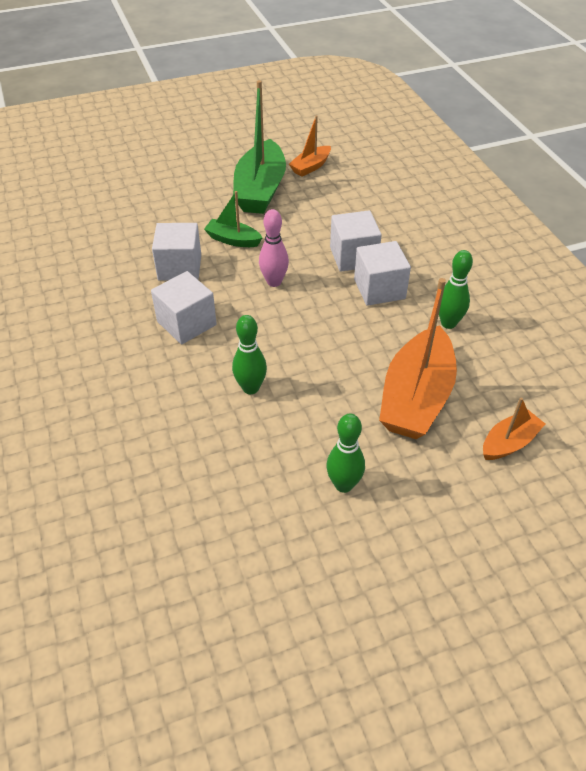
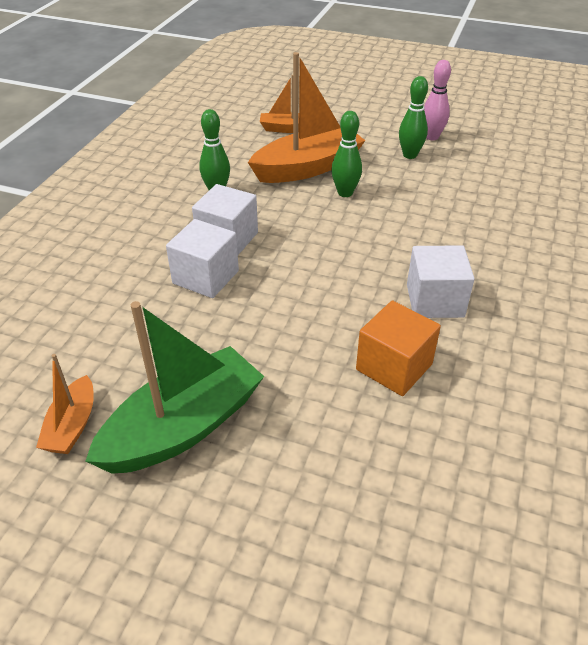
camera: 140 degrees left, 5 degrees down
(179, 267) = (394, 367): white cube -> orange cube
(233, 240) = (300, 368): green boat -> none
(250, 388) = (421, 225): green bowling pin -> green bowling pin (345, 193)
(274, 282) = (310, 295): pink bowling pin -> pink bowling pin (431, 137)
(310, 167) = (72, 425): orange boat -> orange boat turned 105 degrees clockwise

